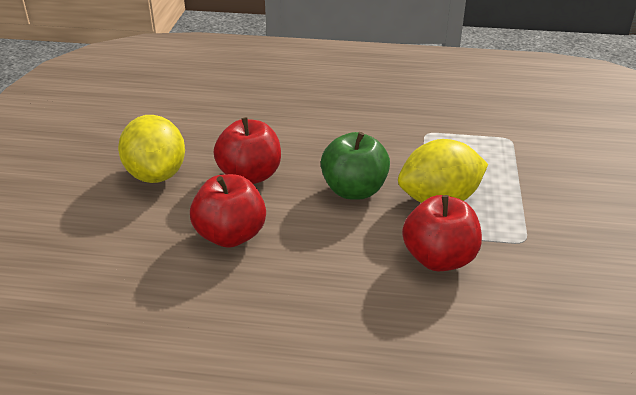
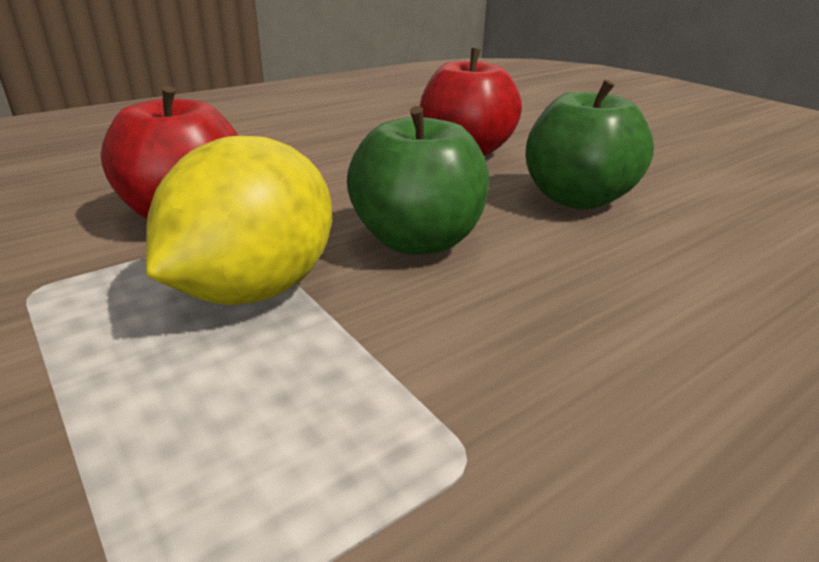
camera: 135 degrees right, 5 degrees down
(156, 175) = (656, 161): yellow lemon -> none
(250, 176) = (576, 198): red apple -> green apple

